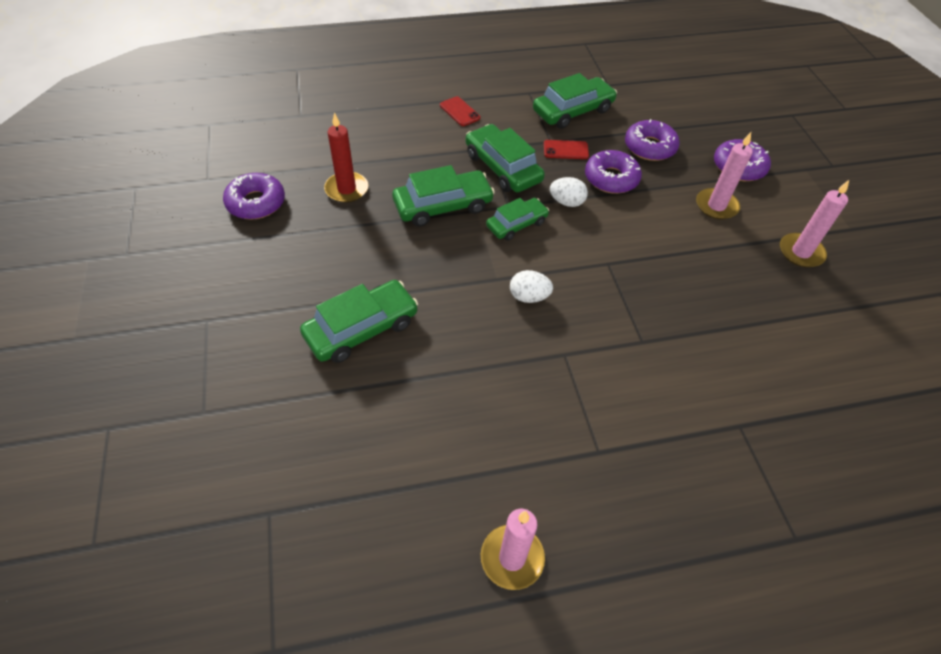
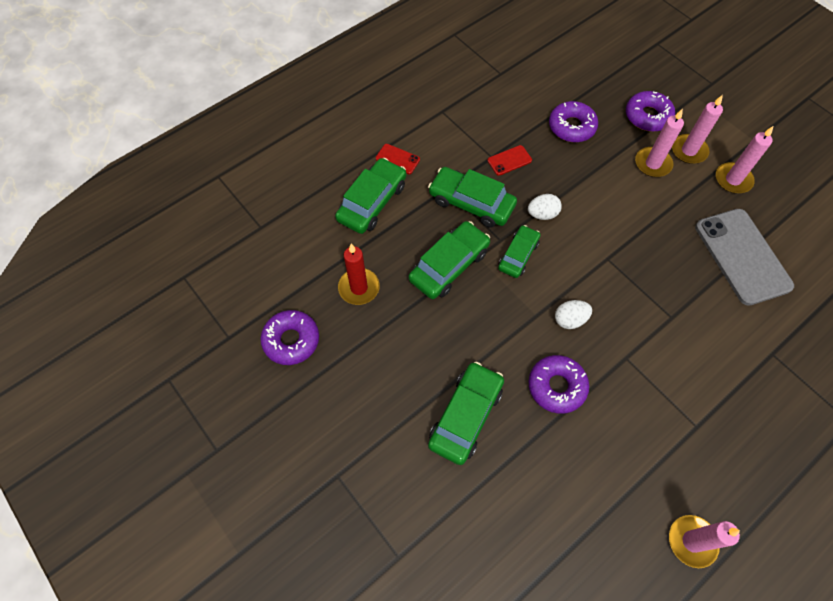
camera: 25 degrees left, 10 degrees up
(573, 111) = (490, 116): green car -> green car (372, 202)
(611, 178) = (561, 173): purple donut -> purple donut (556, 386)
(764, 322) = (742, 256): none -> grey phone
(765, 210) = (688, 151): none -> pink candle

